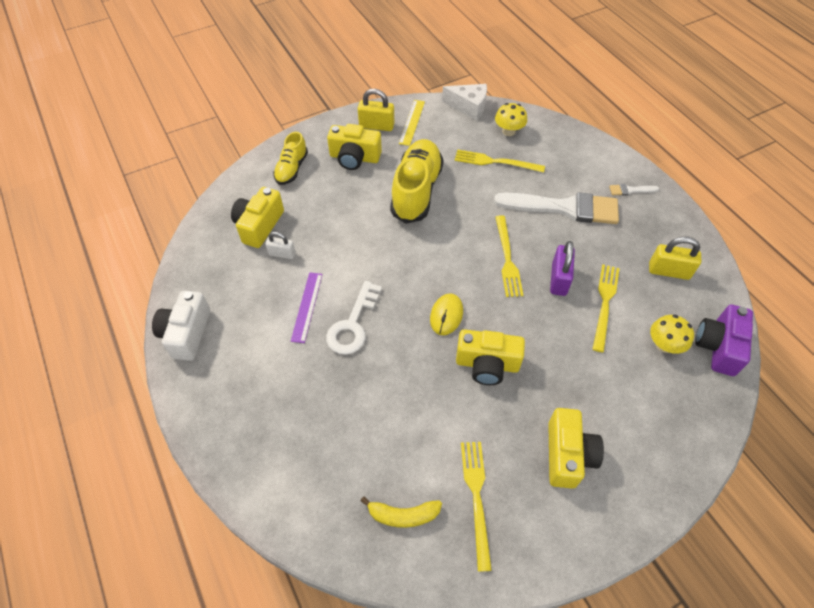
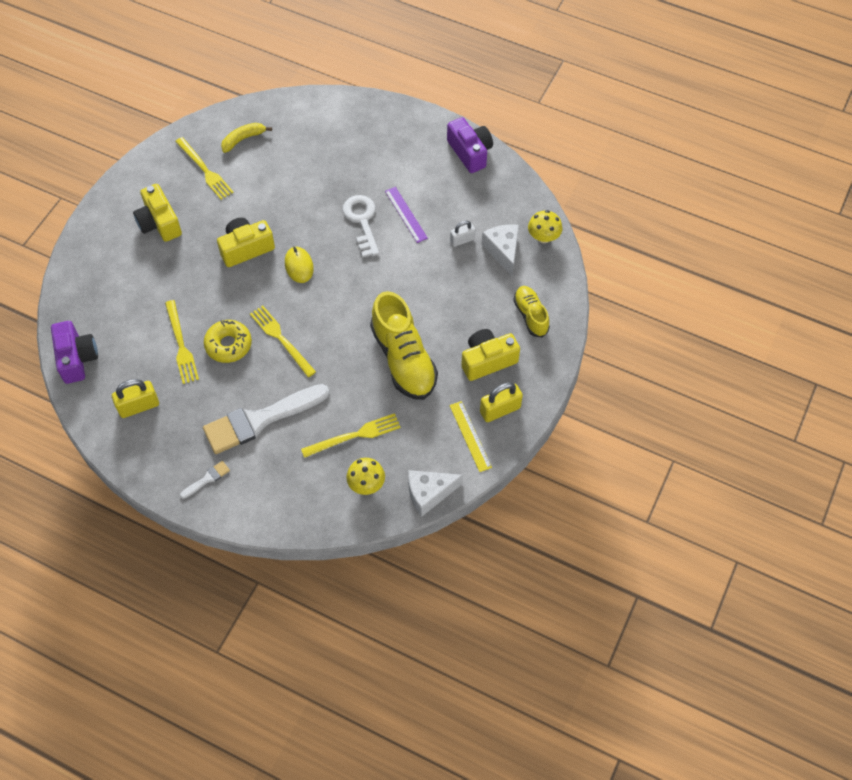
camera: 145 degrees right, 5 degrees up
(186, 333) = (470, 152): white camera -> purple camera
(259, 226) = (503, 251): yellow camera -> white cheese
(559, 279) = (228, 345): purple padlock -> yellow donut
(664, 345) = (120, 336): yellow mushroom -> yellow mushroom (543, 237)

